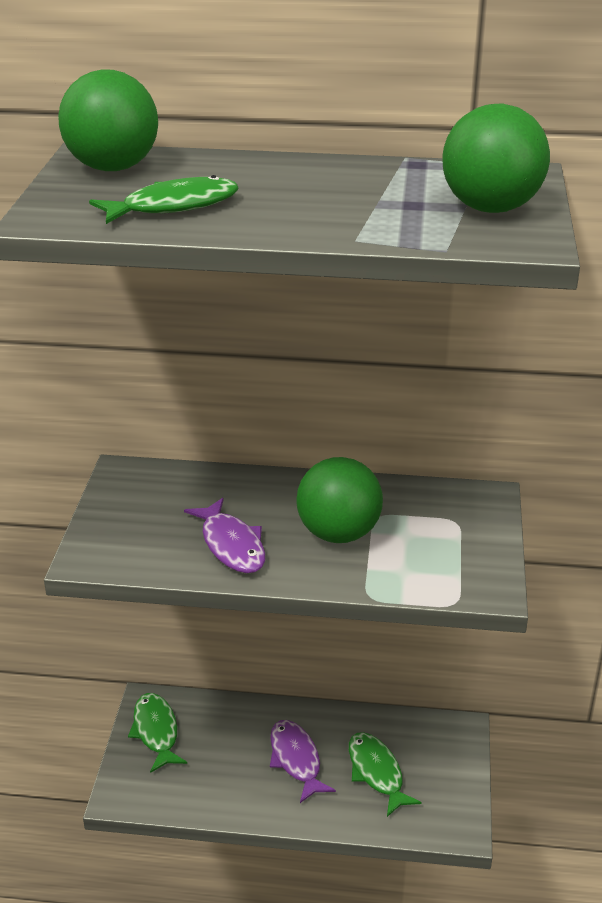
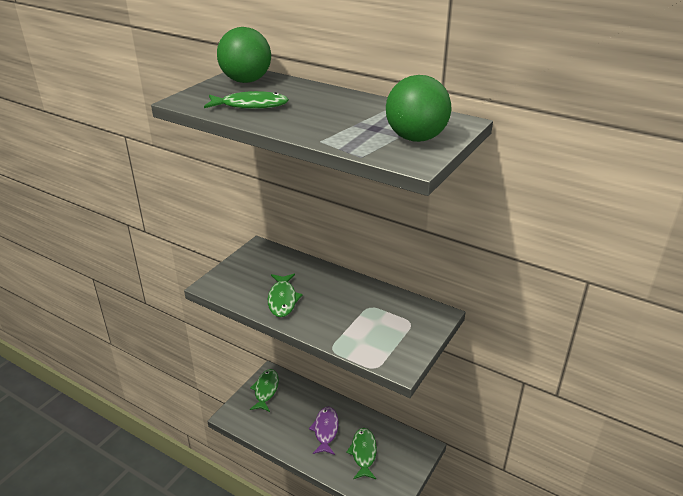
camera: 25 degrees right, 0 degrees up
(231, 545) = (282, 299): purple fish -> green fish
(338, 533) = (341, 310): green ball -> none

